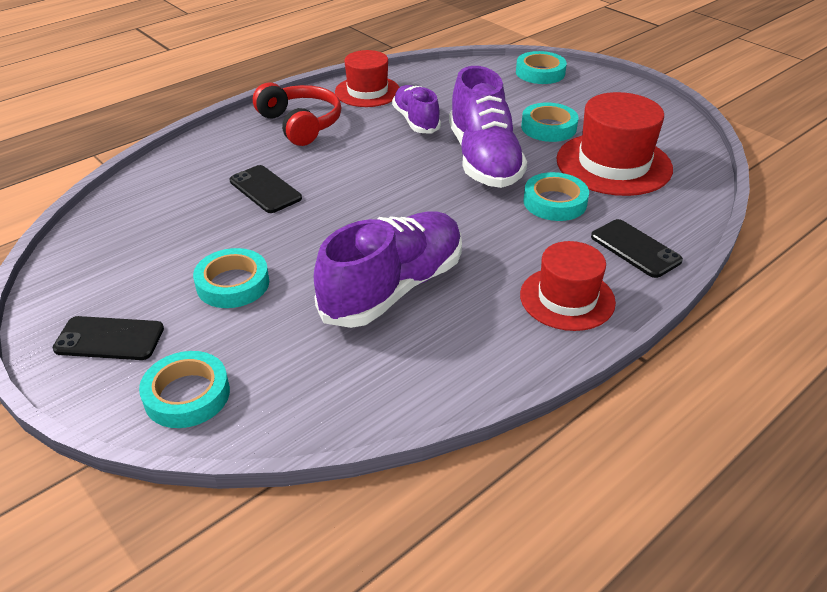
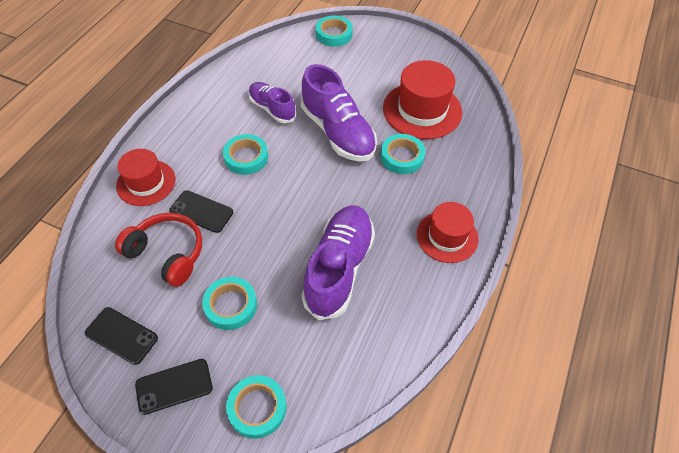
camera: 25 degrees left, 15 degrees up
(300, 124) = (189, 138): red headphones -> red headphones (167, 253)
(367, 91) = (220, 89): red hat -> red hat (146, 183)
(548, 127) = (365, 88): turquoise tape -> turquoise tape (246, 157)
(635, 248) = (467, 180): black phone -> black phone (121, 335)

